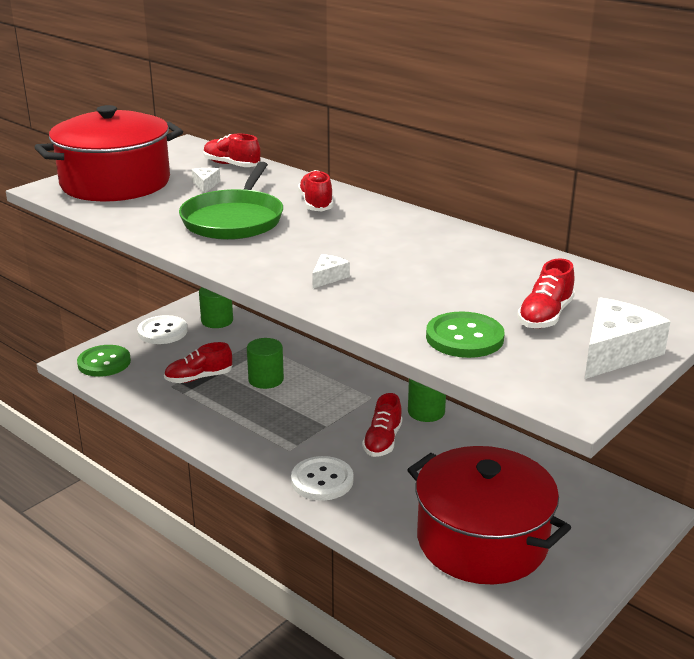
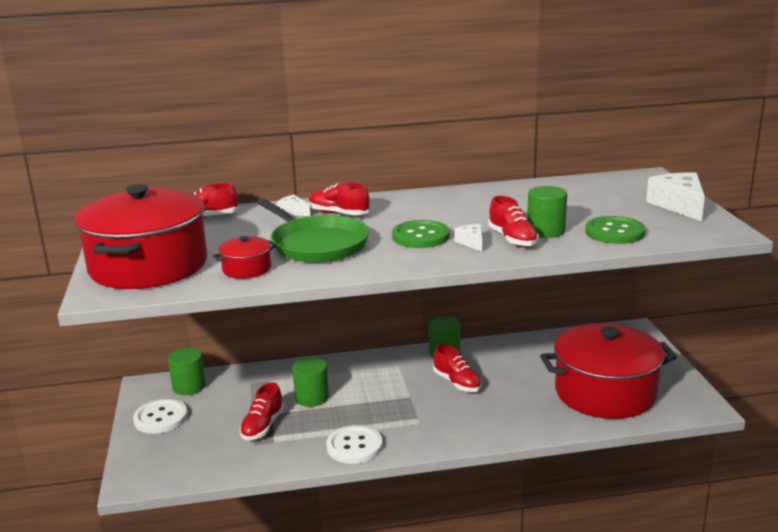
camera: 50 degrees left, 5 degrees down
(104, 362) = (161, 466): green button -> green button (420, 236)
(150, 214) = (247, 269): none -> red pot
(206, 185) = (226, 236): white cheese -> white cheese (293, 212)
(322, 480) = (473, 424): white button -> white button (354, 446)
(412, 301) = (546, 231): none -> green cylinder
(545, 316) = (613, 206): red shoe -> red shoe (512, 239)

